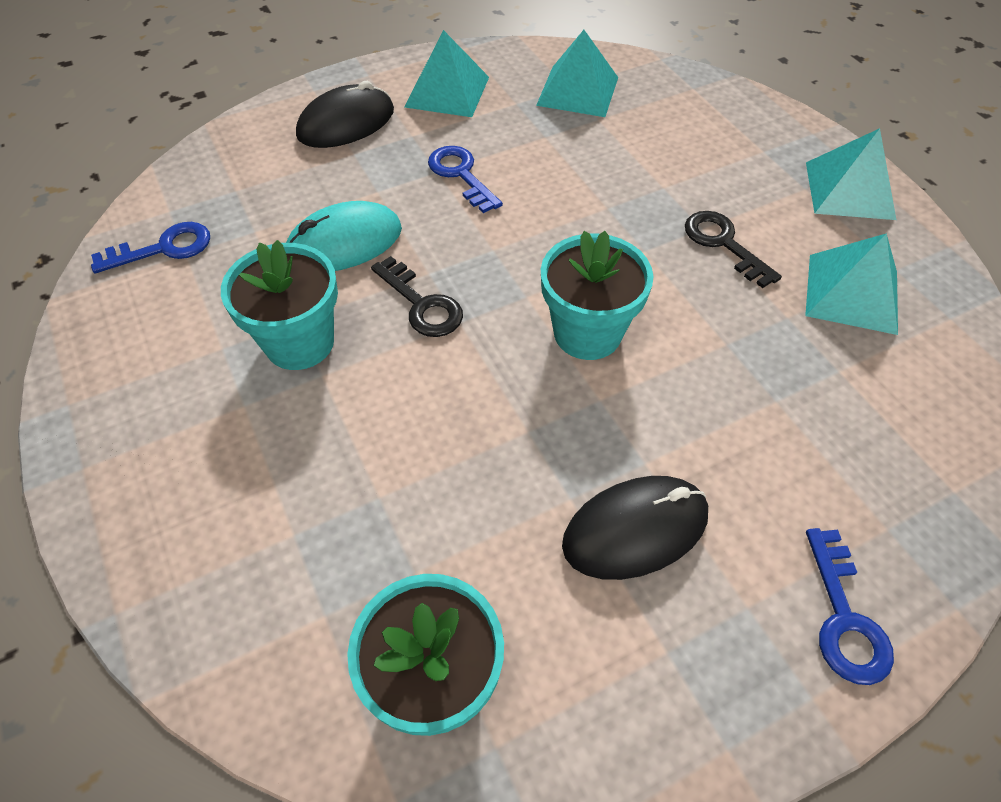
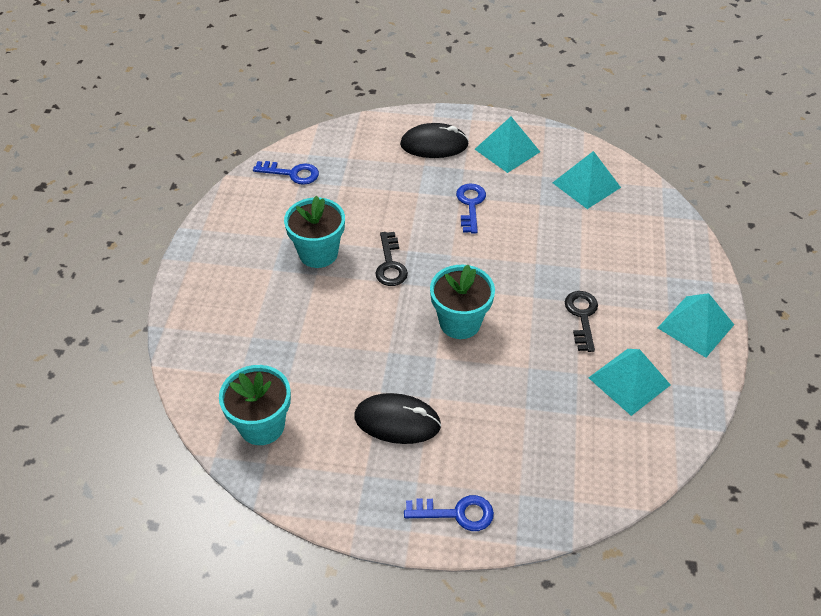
camera: 35 degrees right, 5 degrees down
(344, 243) = (378, 213): turquoise mouse -> none
(844, 618) = (457, 513): blue key -> blue key turned 120 degrees counterclockwise

